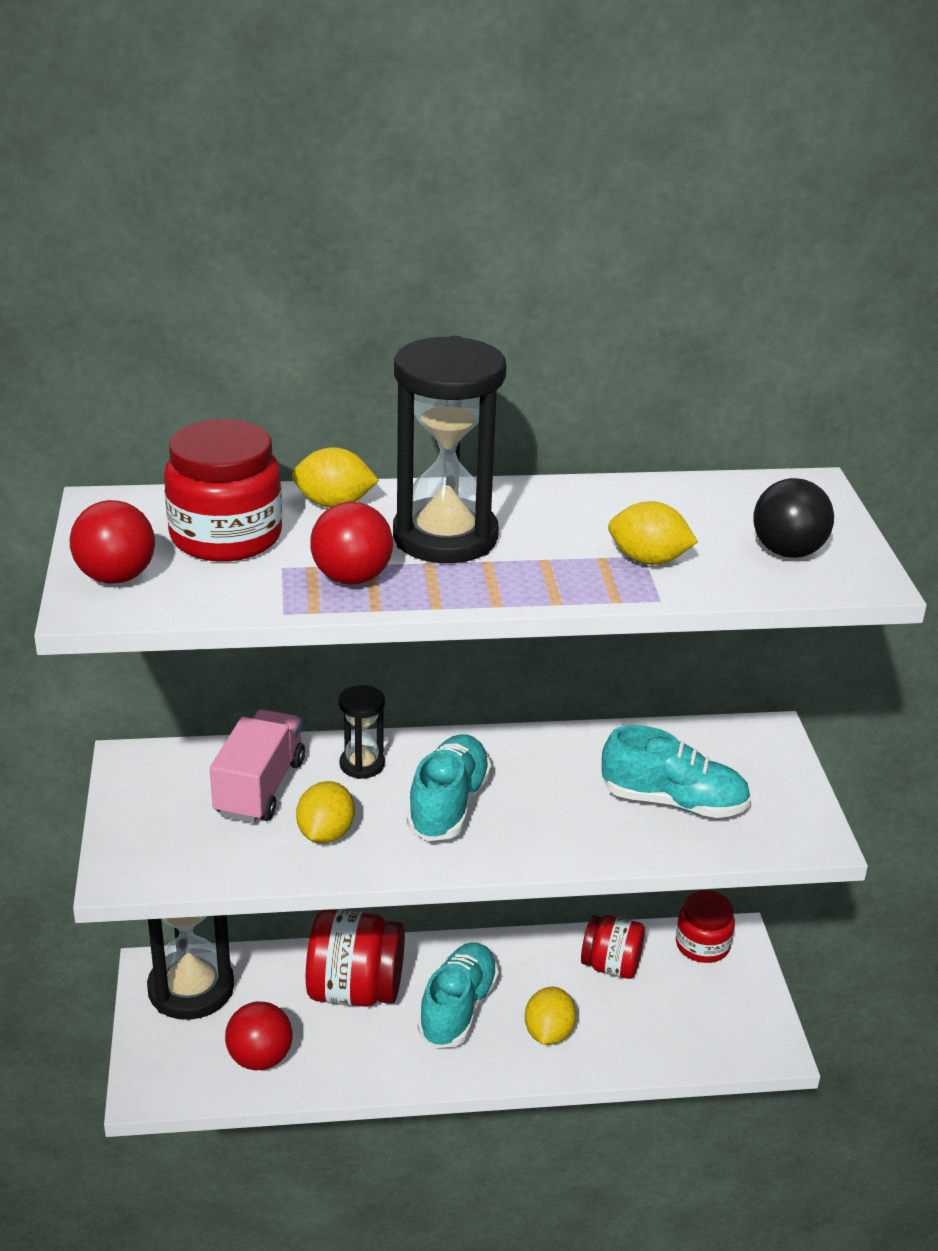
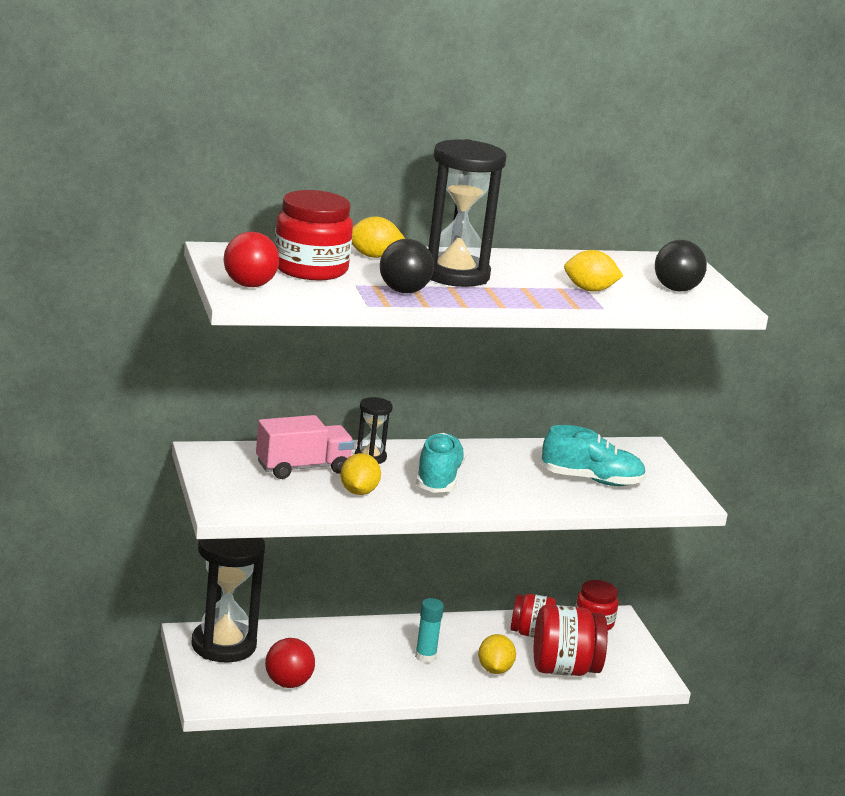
camera: 10 degrees left, 10 degrees down
(260, 788) = (302, 468): pink truck -> pink truck turned 60 degrees clockwise
(352, 578) = (403, 291): red ball -> black ball
(355, 990) = (347, 647): red jar -> red jar (564, 669)
(458, 1009) = (425, 657): turquoise shoe -> turquoise glue stick

